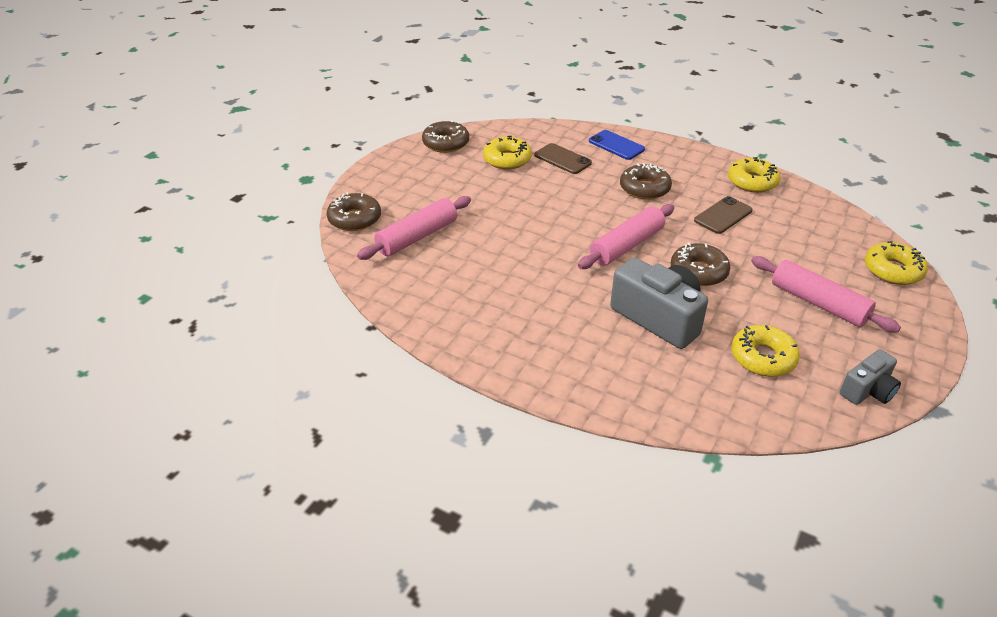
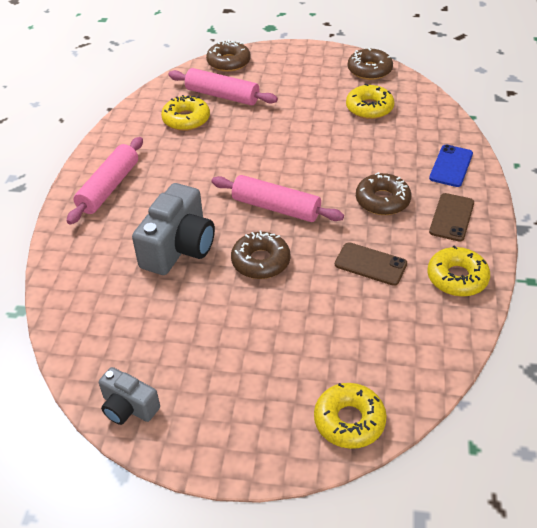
camera: 70 degrees right, 5 degrees up
(562, 159) = (396, 139): brown phone -> brown phone (451, 217)
(763, 357) = (150, 324): yellow donut -> yellow donut (186, 119)
(818, 303) = (252, 357): pink rolling pin -> pink rolling pin (108, 187)

